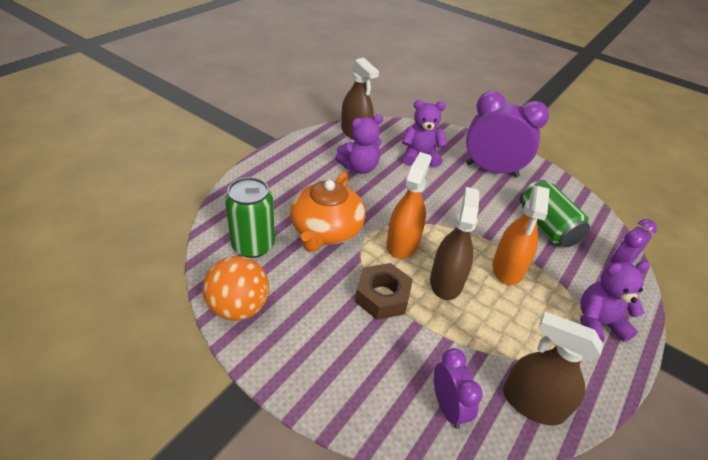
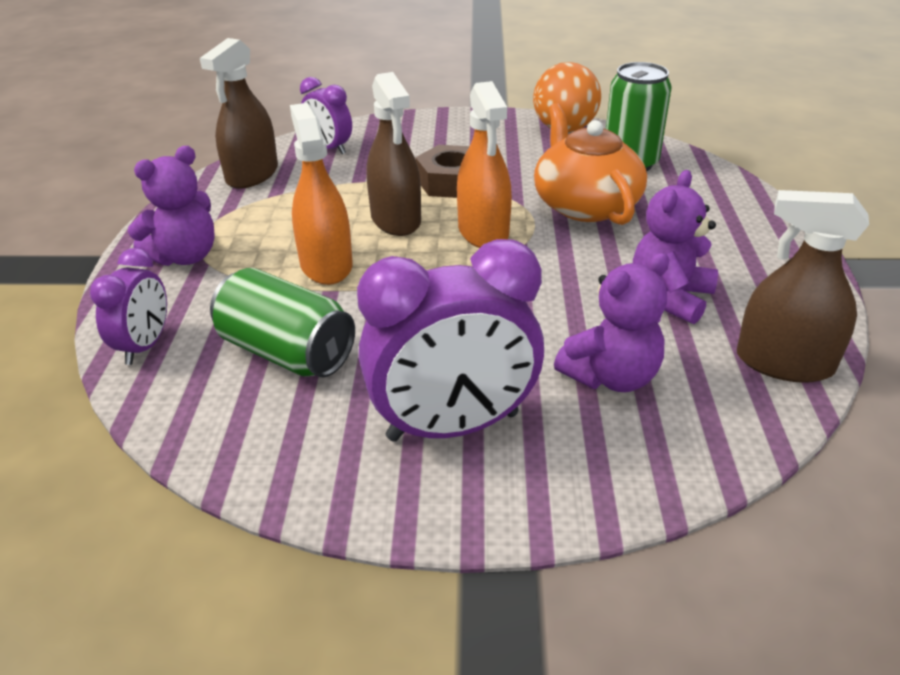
camera: 150 degrees right, 5 degrees down
(532, 403) = (252, 175): brown spray bottle -> brown spray bottle turned 120 degrees clockwise

